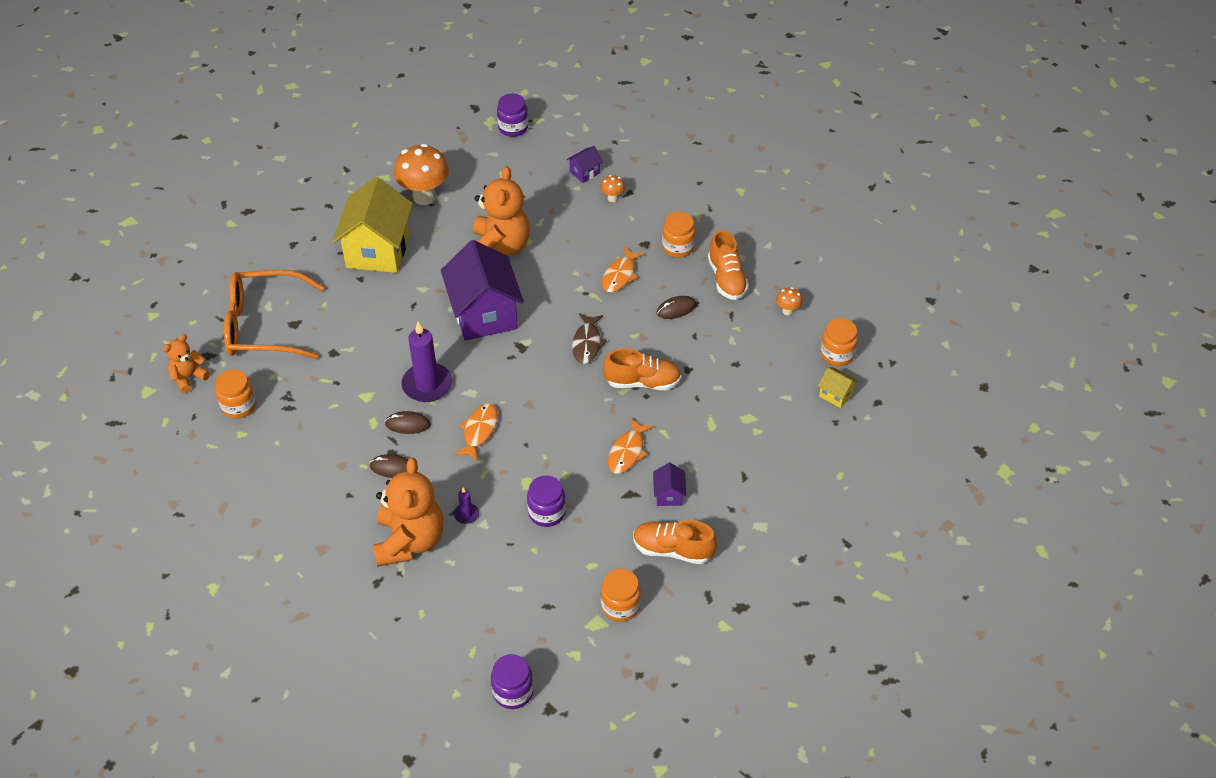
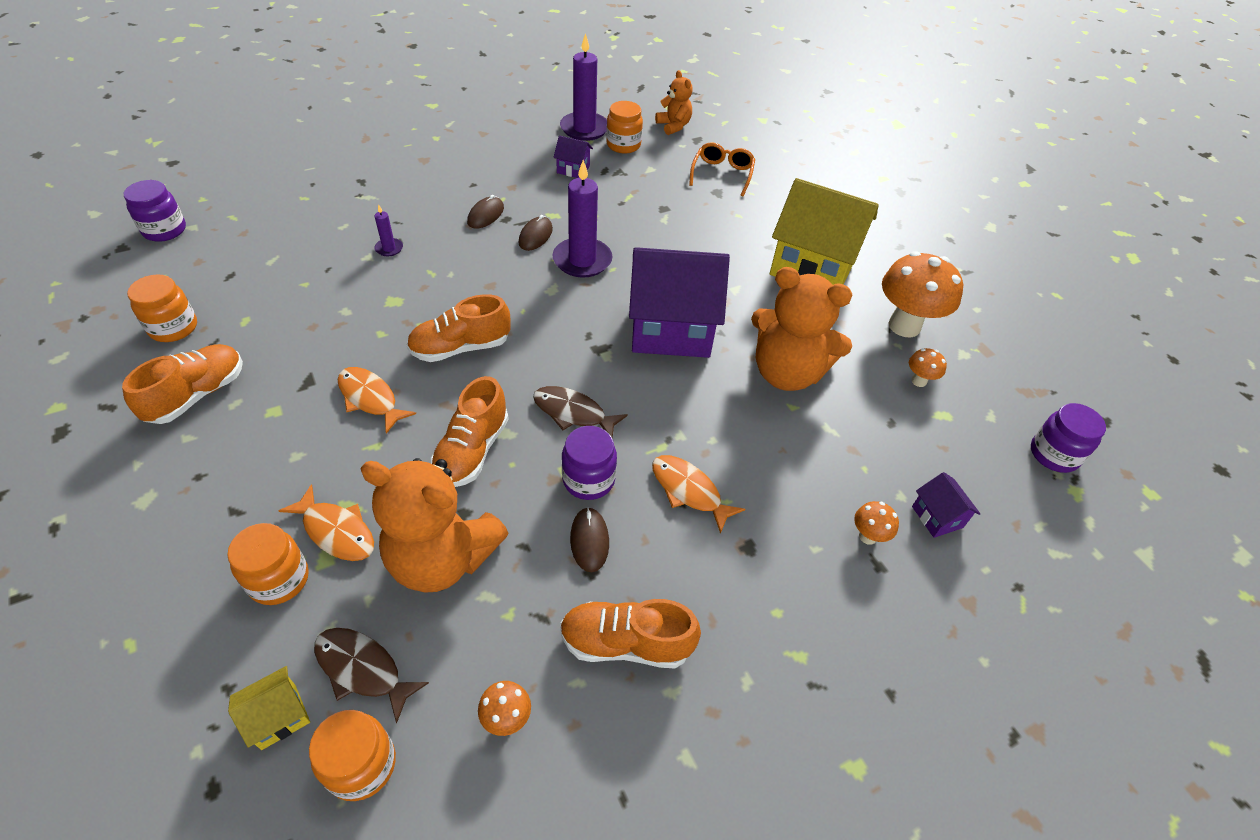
camera: 105 degrees right, 0 degrees up
(218, 444) = (584, 129): none -> purple candle
(264, 326) = (722, 174): orange glasses -> orange glasses, size x0.53
(409, 541) = (389, 207): orange teddy bear -> orange teddy bear (442, 558)
(477, 186) = (918, 381): none -> orange mushroom
(479, 431) = (492, 283): orange fish -> orange fish (336, 531)
(546, 513) = (342, 305): purple jar -> purple jar (588, 480)
(557, 422) = (460, 347): none -> orange shoe
(669, 494) = (275, 418): purple house -> purple house (573, 169)
(678, 247) = (726, 593): orange jar -> orange jar (279, 579)
(797, 373) = (362, 669): none -> brown fish

